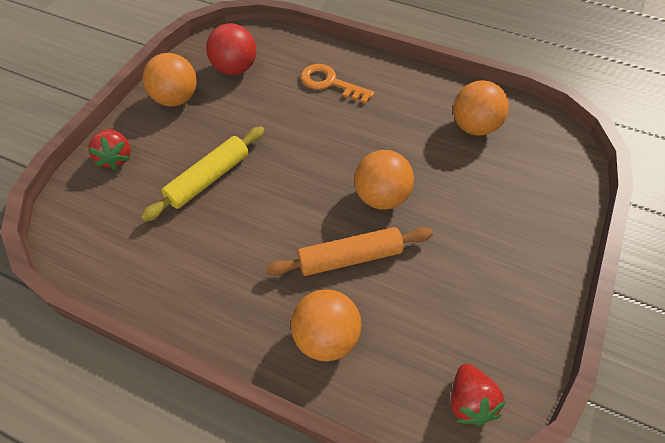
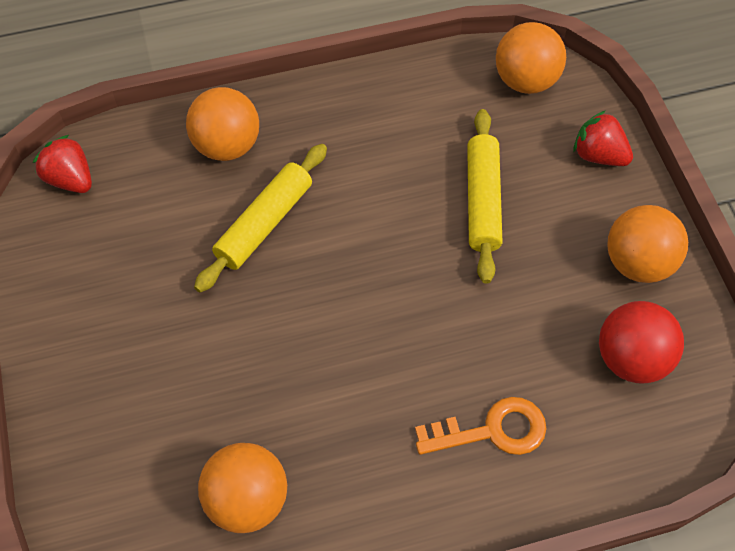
camera: 140 degrees right, 5 degrees up
(350, 257) = (264, 224): orange rolling pin -> yellow rolling pin
(381, 197) = (286, 310): orange ball -> orange ball (525, 81)

